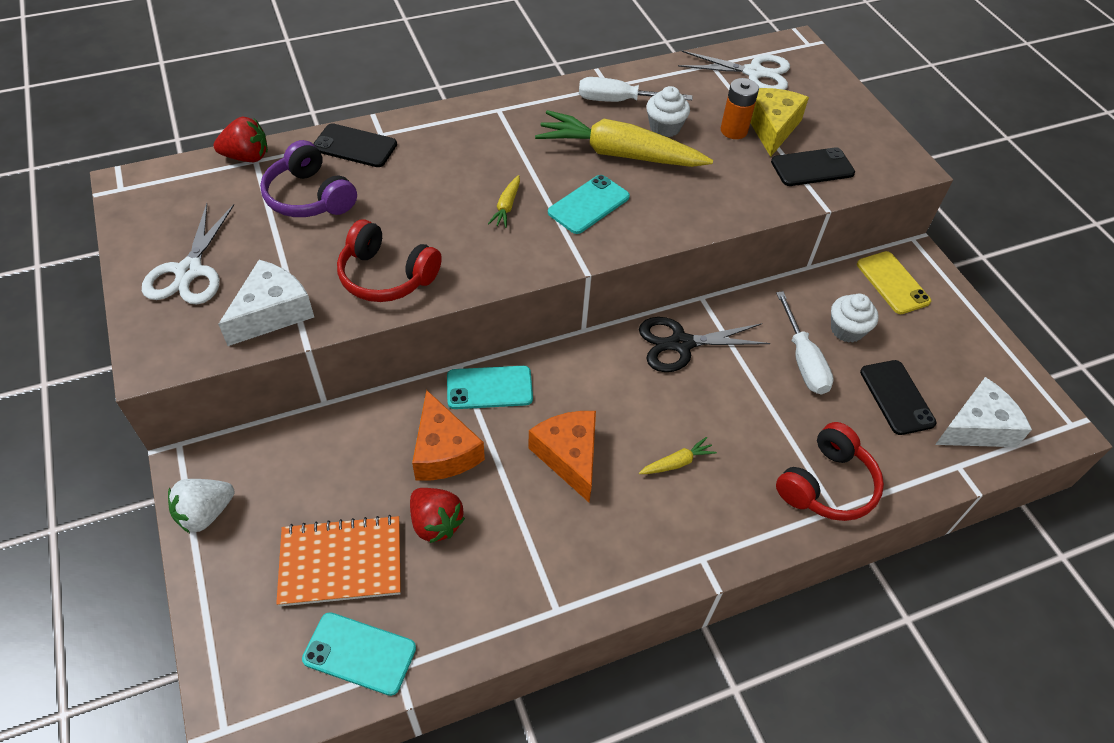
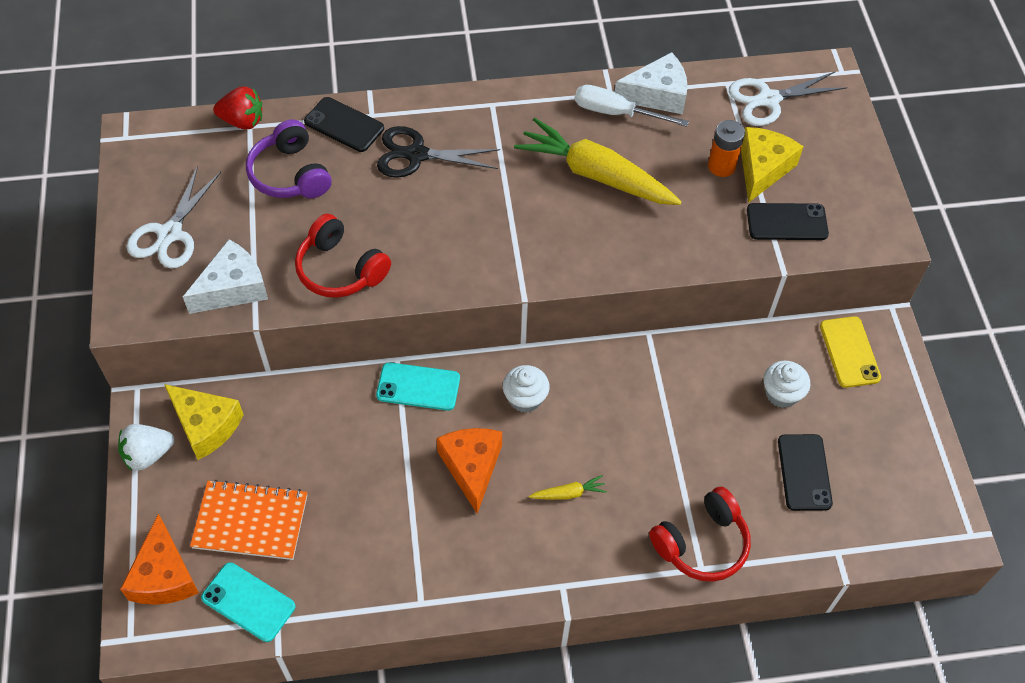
camera: 15 degrees right, 5 degrees up
(266, 469) = (206, 425): none -> yellow cheese
(436, 523) = (338, 504): red strawberry -> none
(444, 451) = (361, 439): orange cheese -> orange cheese (164, 575)
(506, 207) = (469, 215): yellow carrot -> none
(588, 204) = (548, 226): turquoise phone -> none
(665, 127) = (652, 151): white cupcake -> white cupcake (525, 398)
(681, 344) = (611, 377): black scissors -> black scissors (416, 155)
(754, 73) = (768, 99): white scissors -> white scissors turned 135 degrees clockwise
(803, 360) = (725, 416): white screwdriver -> none
(976, 427) = (872, 518): white cheese -> white cheese (657, 95)

